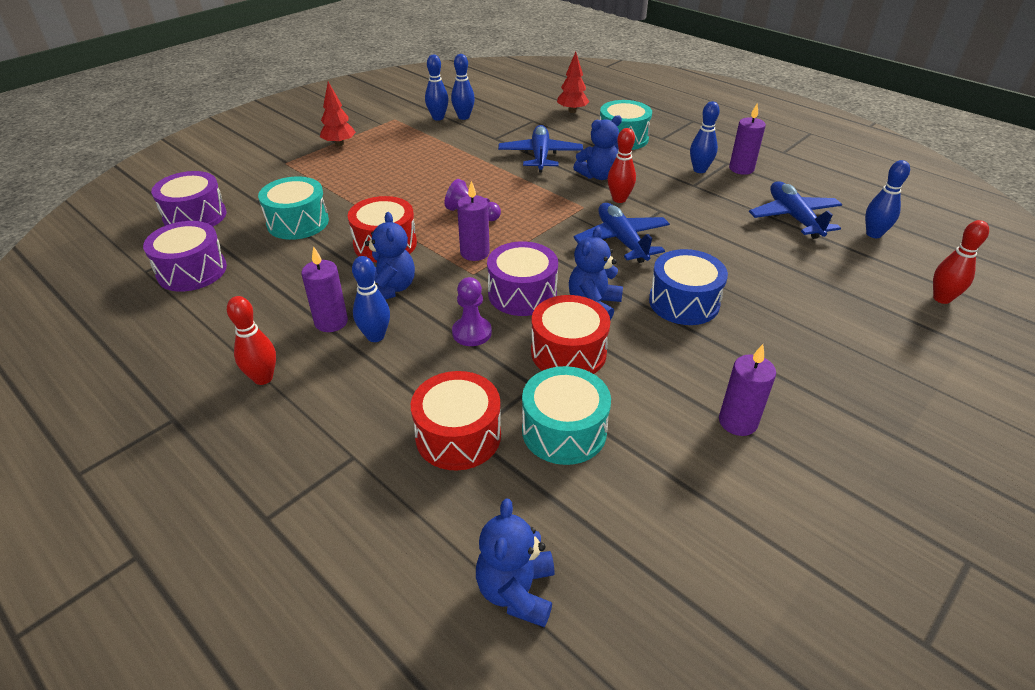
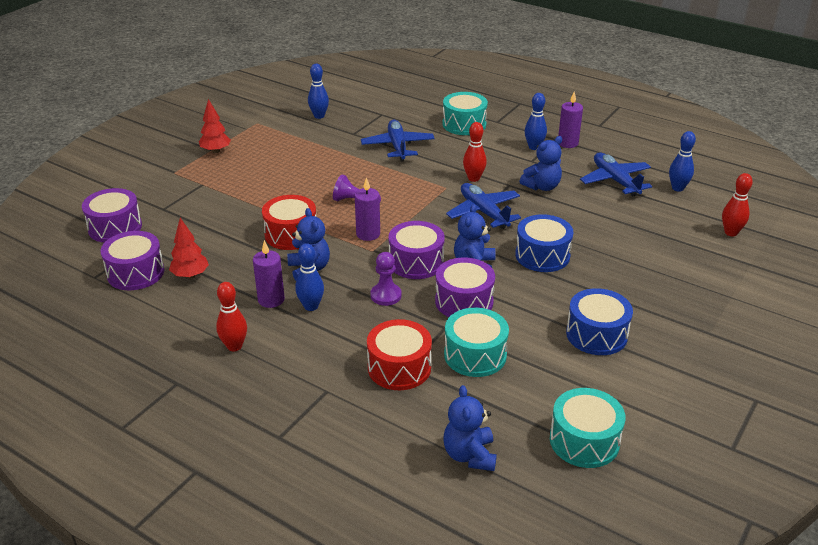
camera: 10 degrees left, 5 degrees down
(298, 222) = (209, 224): turquoise drum -> turquoise drum (584, 441)
(438, 118) = (296, 118): blue bowling pin -> none
(568, 352) = (464, 301): red drum -> purple drum
(572, 111) = (414, 102): red tree -> red tree (190, 275)
(598, 175) = (451, 159): blue teddy bear -> blue teddy bear (542, 186)
(738, 422) = (596, 334): purple candle -> blue drum

